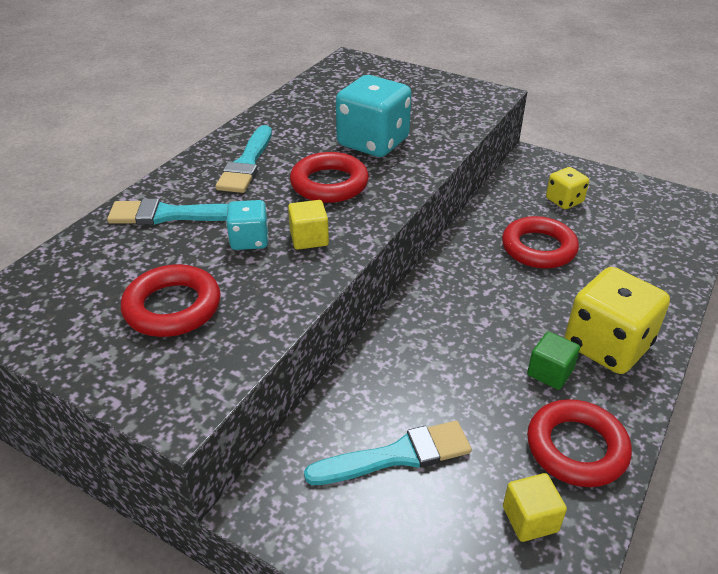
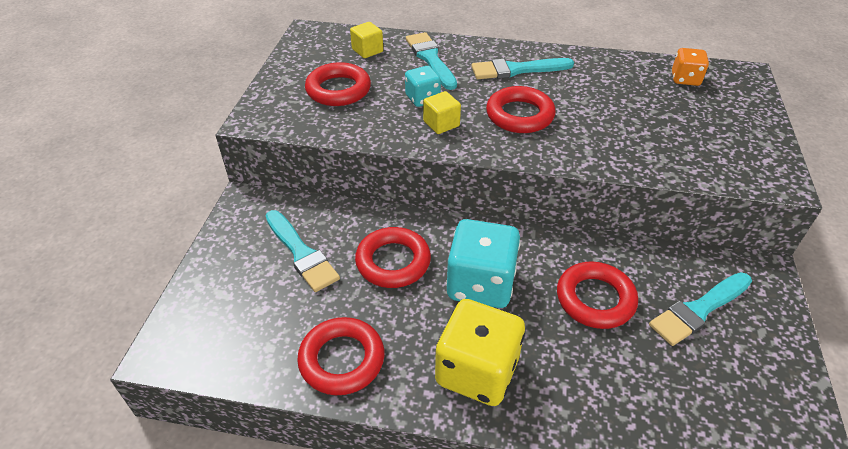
camera: 70 degrees right, 5 degrees up
(337, 85) = (685, 79): none -> orange dice
(373, 142) = (603, 122): turquoise dice -> turquoise dice (480, 284)
(444, 371) = (393, 262): none -> red ring
(530, 519) = (265, 338): yellow cube -> yellow cube (367, 50)
(550, 372) = (421, 331): green cube -> none
(564, 201) = (698, 310): yellow dice -> turquoise brush

